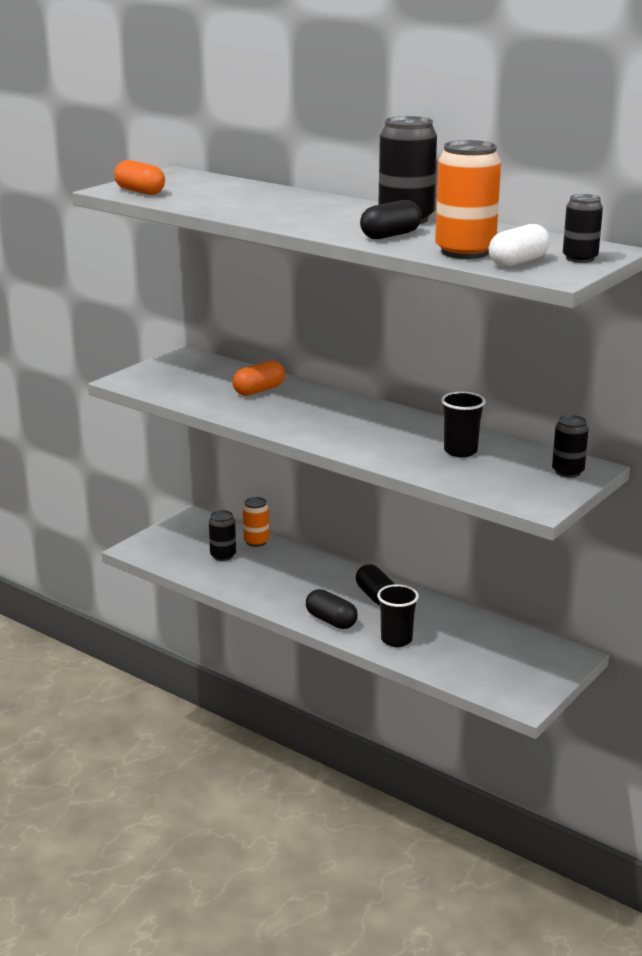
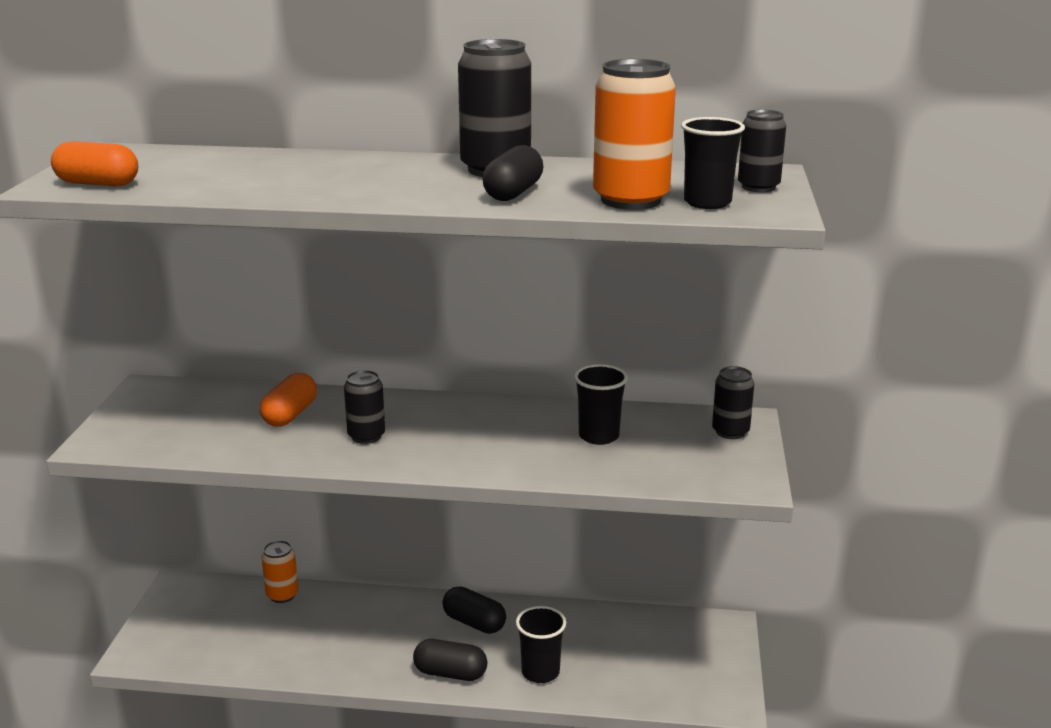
camera: 30 degrees left, 0 degrees up
(223, 555) = (255, 627): black can -> black can (366, 436)
(518, 262) = (707, 203): white capsule -> black cup

